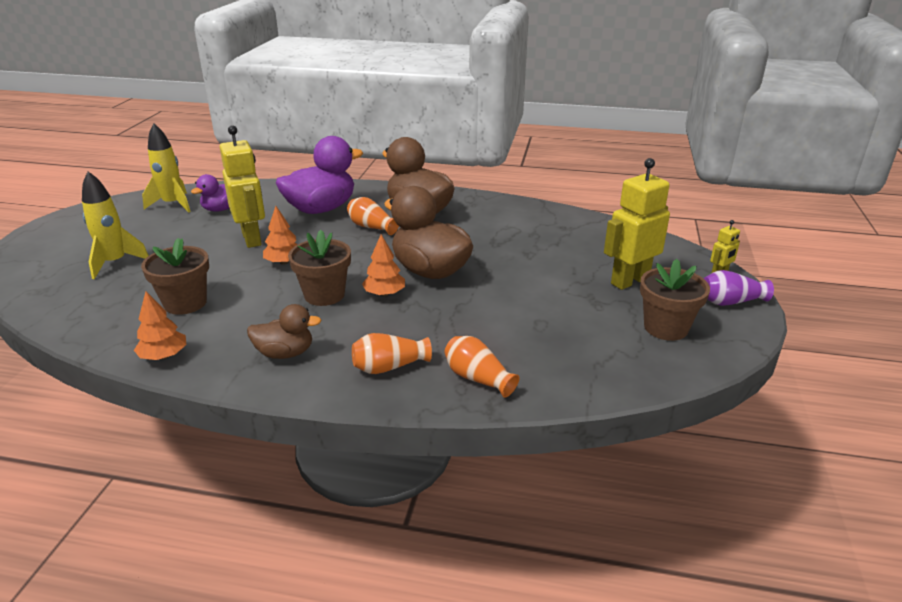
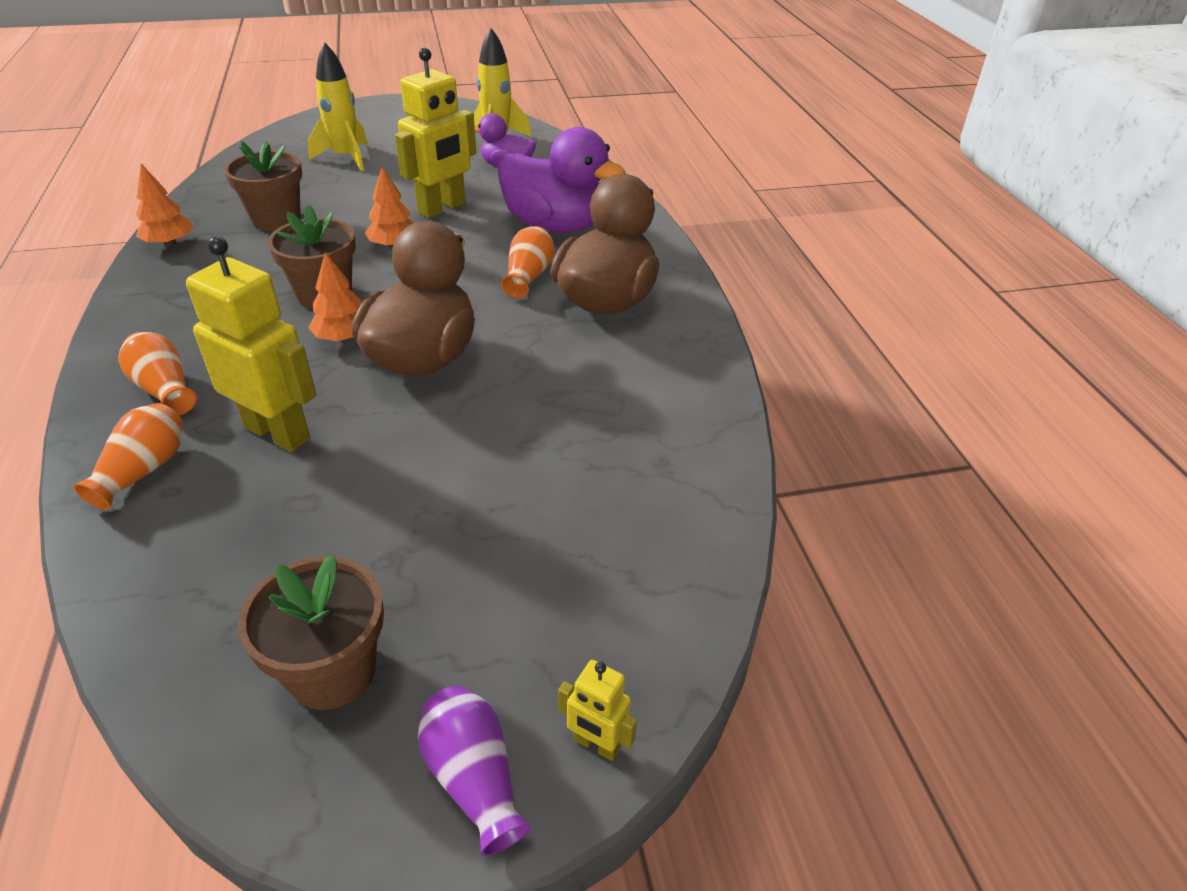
camera: 65 degrees right, 10 degrees up
(285, 353) = (185, 309): brown duck -> none
(629, 281) = (495, 590): yellow robot -> yellow robot (278, 432)

